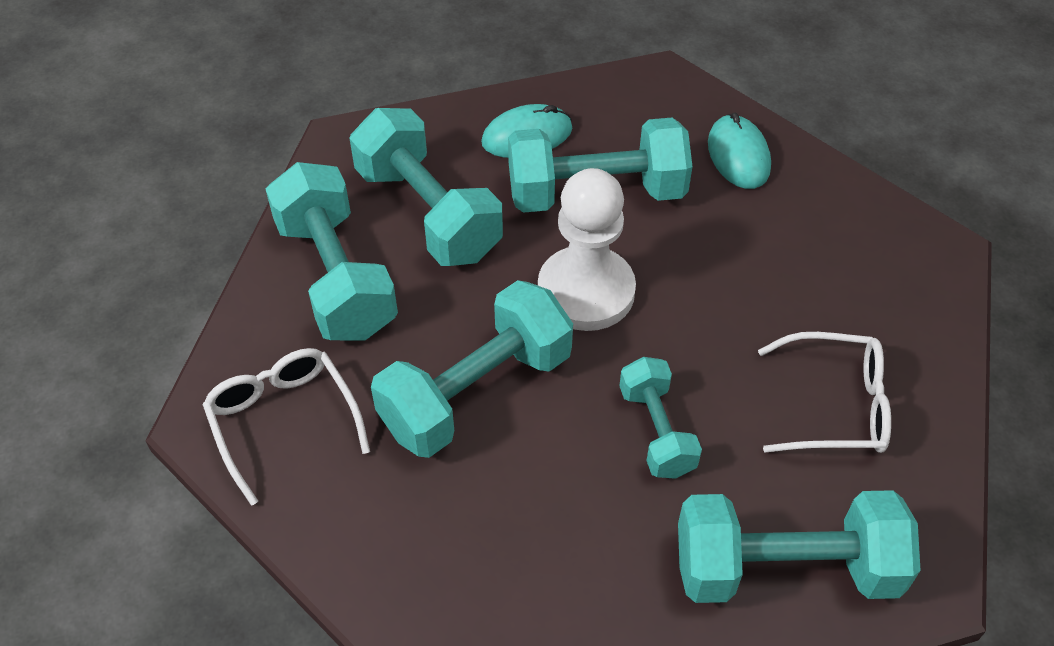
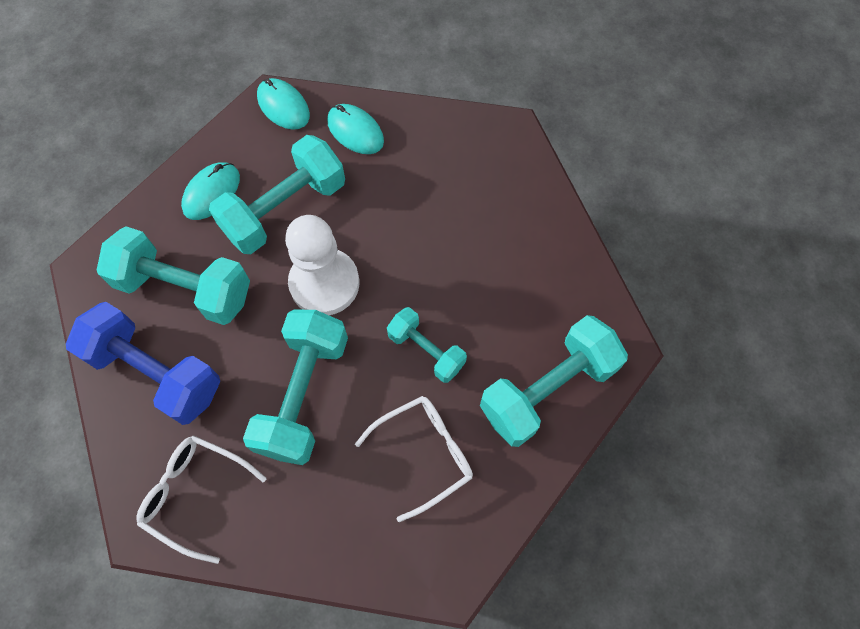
camera: 35 degrees left, 15 degrees up
(336, 277) = (156, 372): turquoise dumbbell -> blue dumbbell
(671, 91) = (283, 106): none -> turquoise mouse
(836, 406) = (513, 270): white glasses -> white glasses (424, 453)

